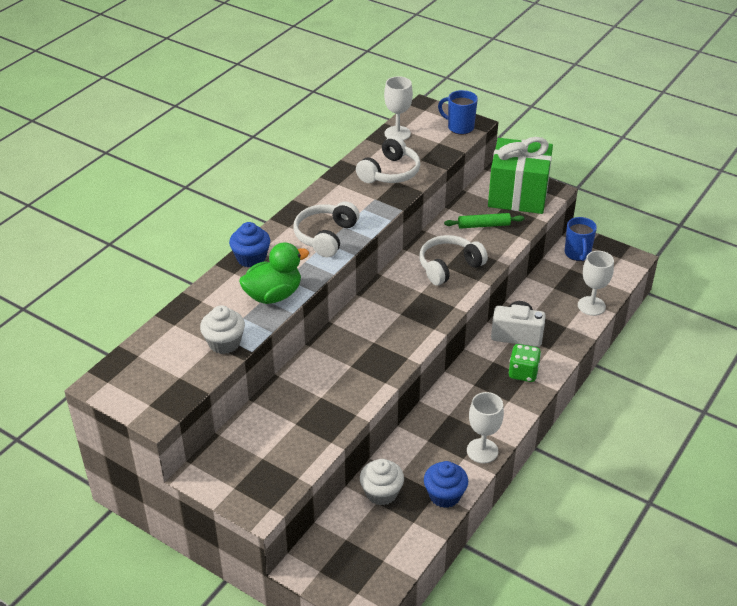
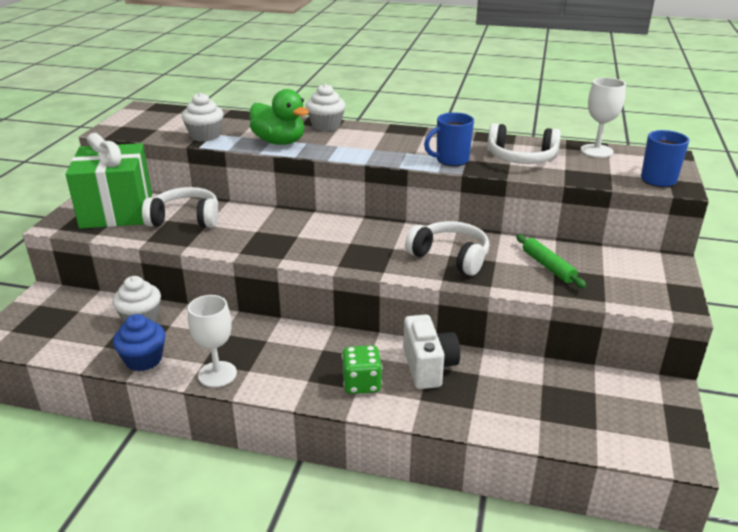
camera: 70 degrees right, 10 degrees down
(251, 258) = (326, 126): blue cupcake -> white cupcake
(326, 236) = (383, 148): white headphones -> white headphones (185, 219)
(518, 195) = (635, 281): green gift -> green gift (117, 211)
(577, 254) = (633, 394): blue mug -> blue mug (451, 160)
(591, 306) = (533, 425): white goblet -> none

